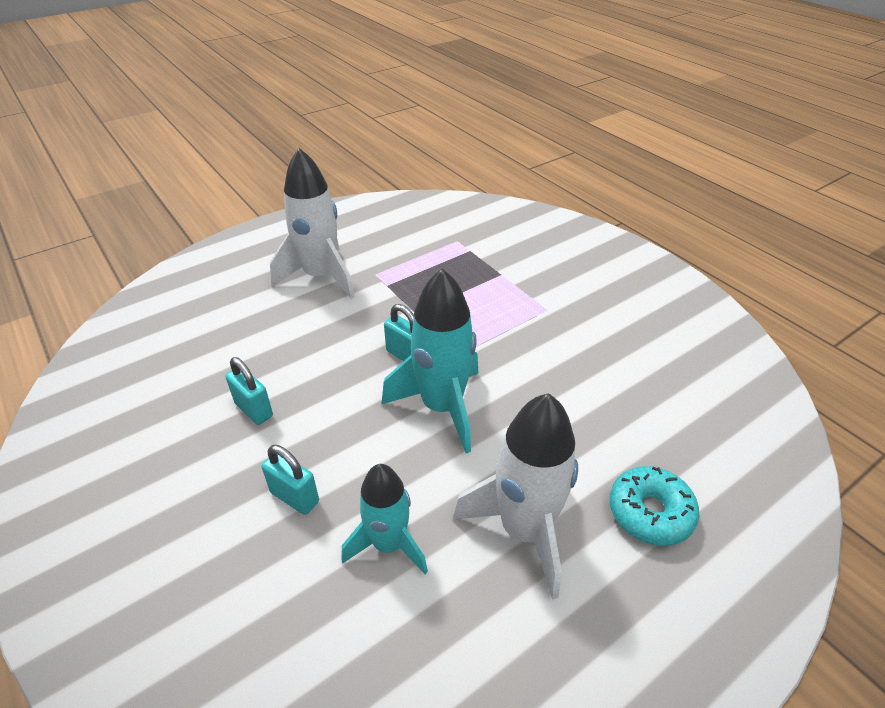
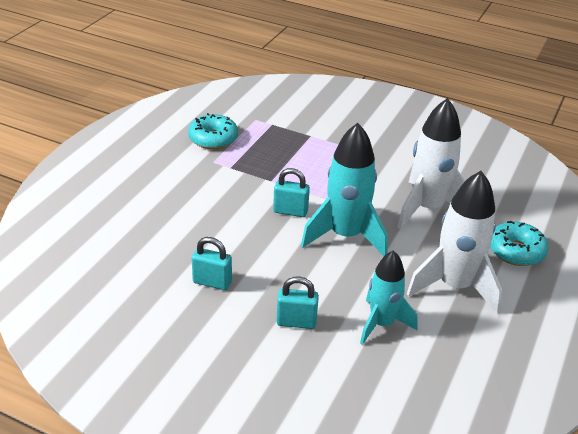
camera: 30 degrees left, 5 degrees down
(320, 277) = (170, 176): white rocket -> white rocket (427, 208)
(396, 250) = (213, 139): none -> turquoise donut

